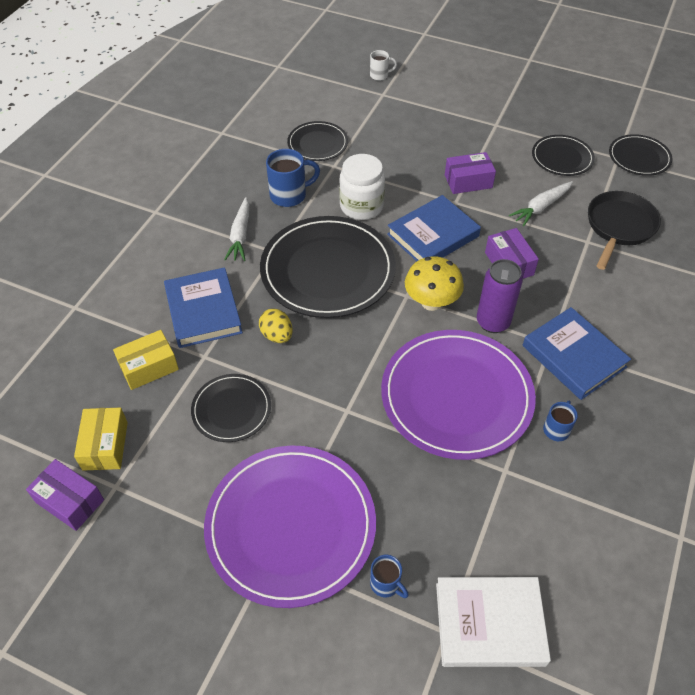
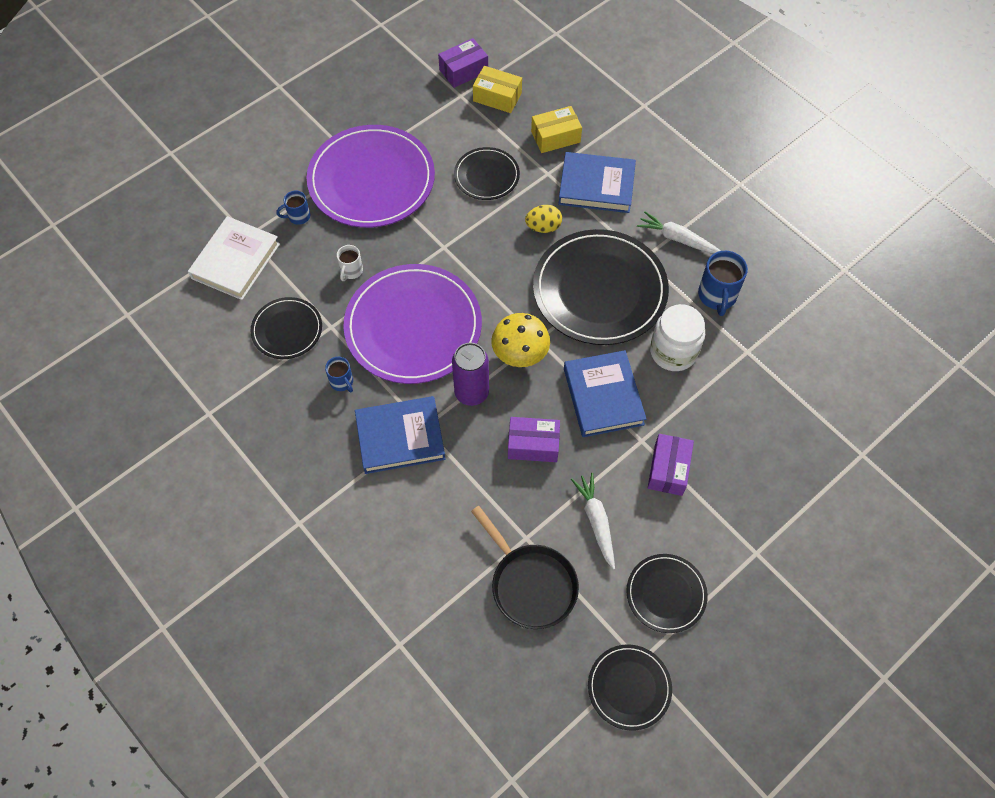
camera: 115 degrees right, 10 degrees up
(149, 367) = (555, 137): yellow box -> yellow box turned 75 degrees clockwise
(317, 143) = (791, 351): black plate -> black plate (287, 330)
(380, 75) = (904, 468): white mug -> white mug (351, 271)

